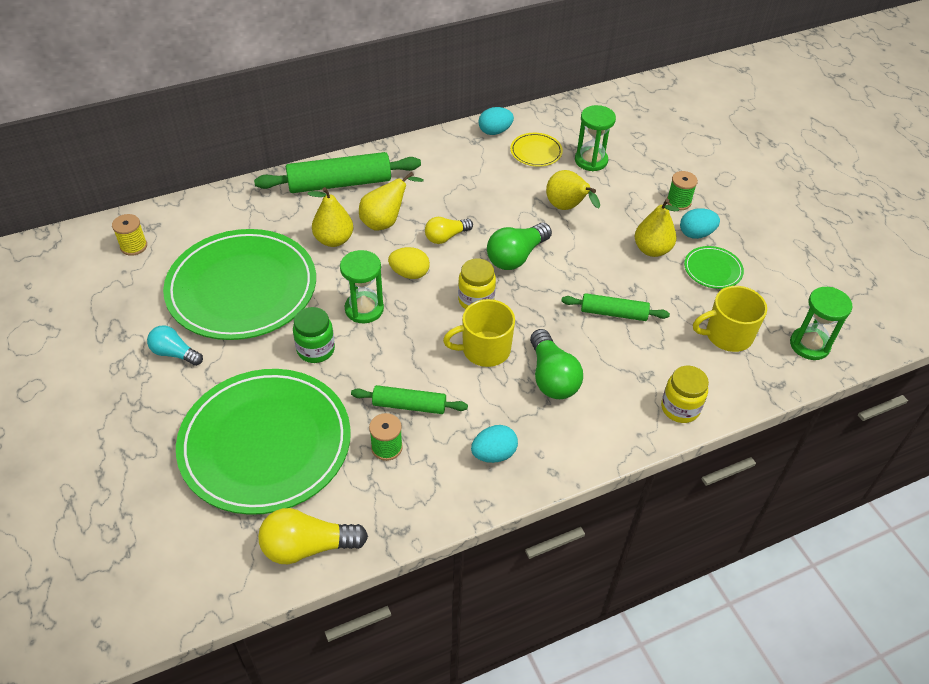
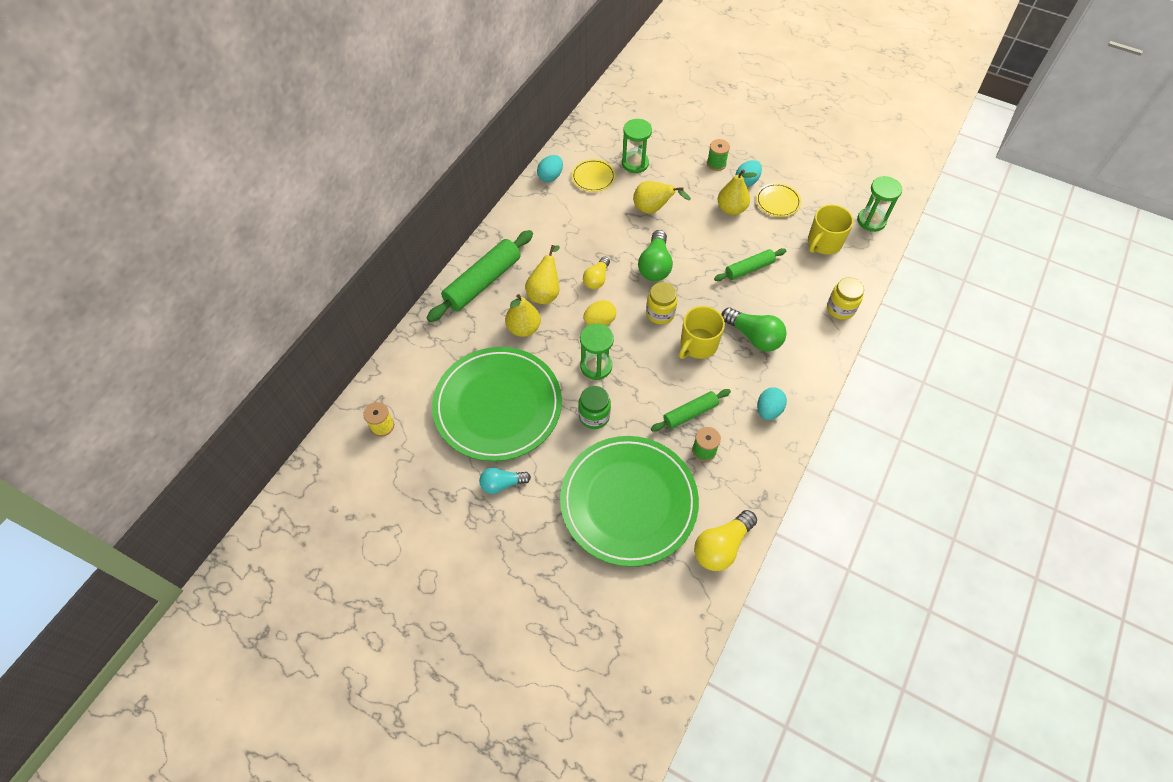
camera: 35 degrees left, 10 degrees up
(713, 269) = (777, 201): green plate -> yellow plate

